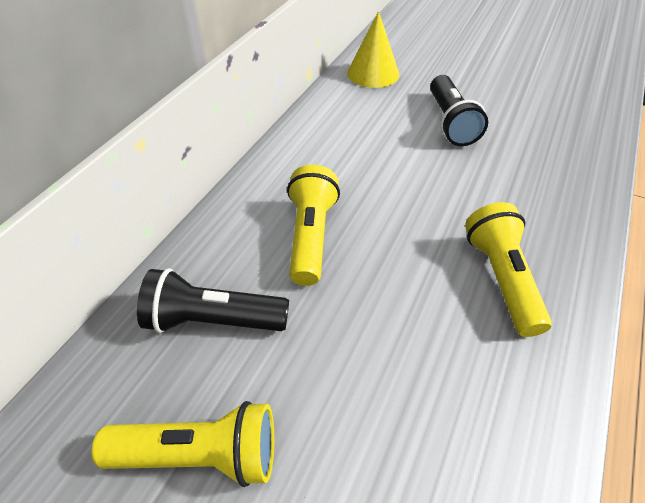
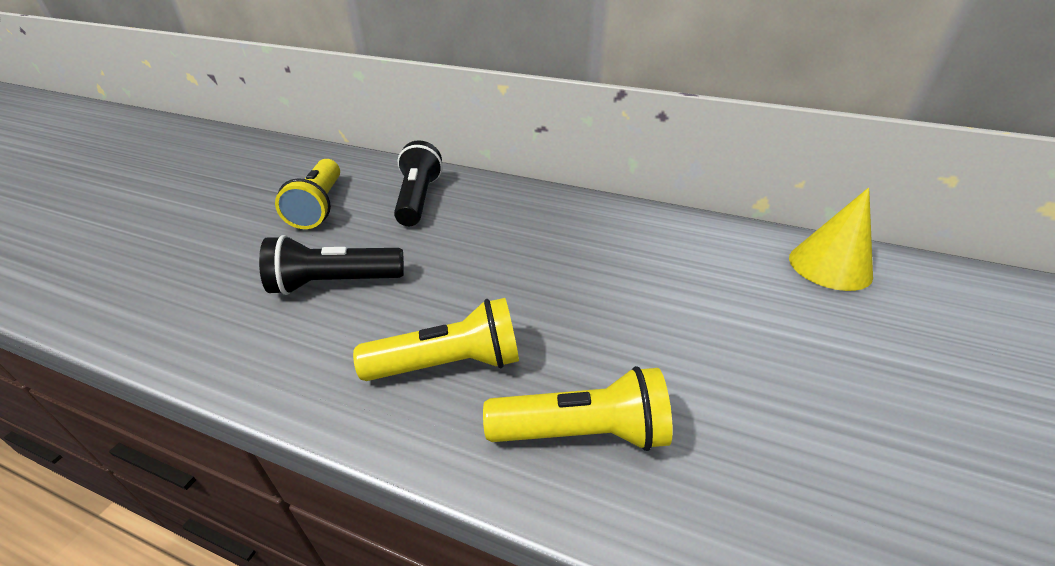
camera: 85 degrees right, 10 degrees down
(310, 236) = (505, 234): yellow flashlight -> yellow flashlight (582, 432)
(450, 122) = (752, 340): black flashlight -> black flashlight (335, 283)

